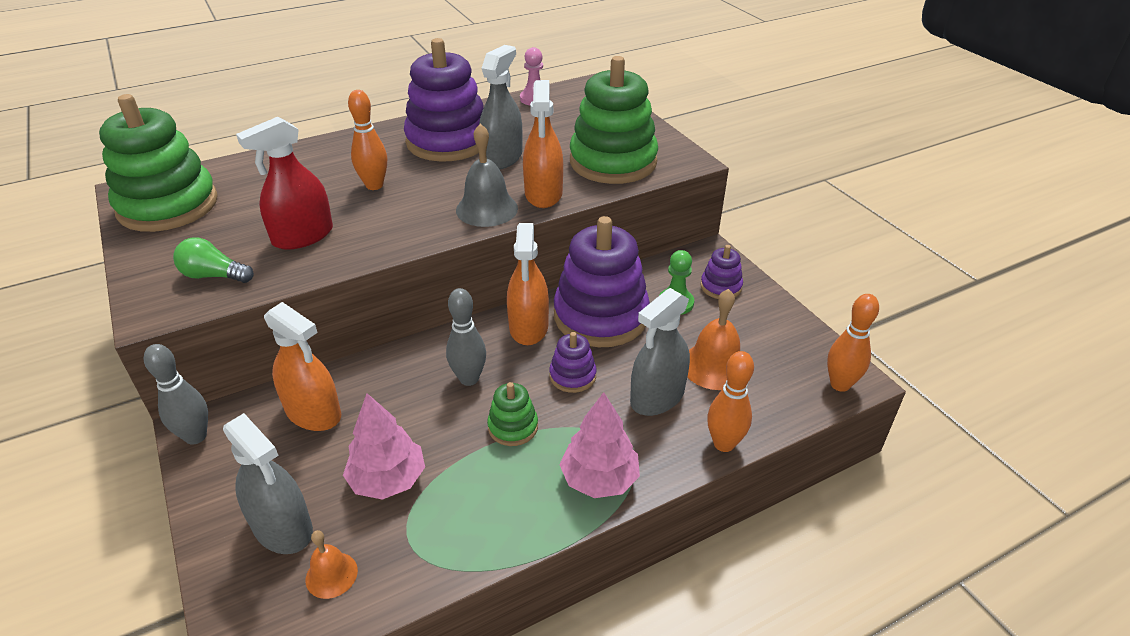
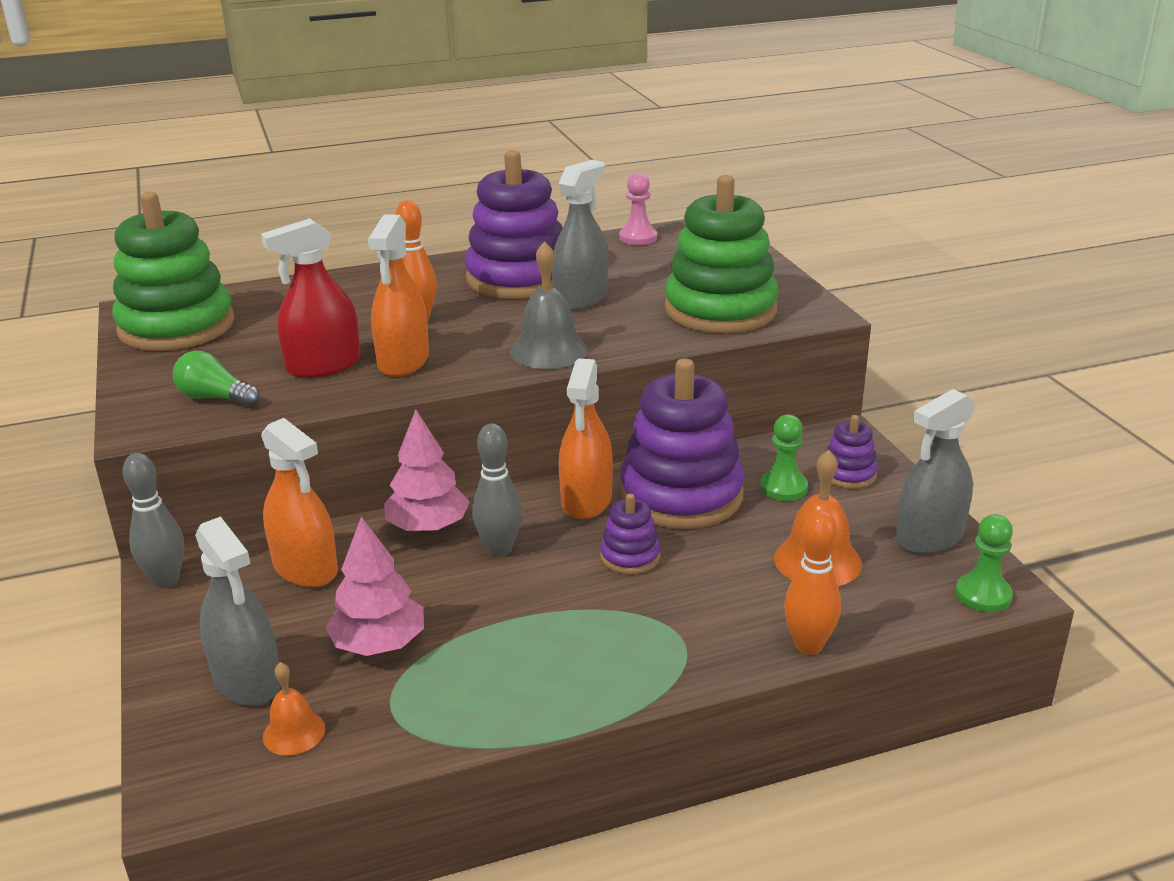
camera: 10 degrees right, 10 degrees down
(513, 427) = (542, 604): green stacking toy -> none
(543, 194) = (623, 339): orange spray bottle -> orange spray bottle (403, 361)
(599, 479) = (638, 668): pink tree -> pink tree (428, 527)
(657, 397) = (734, 588): grey spray bottle -> grey spray bottle (929, 537)
(840, 384) = (983, 595): orange bowling pin -> green pawn

